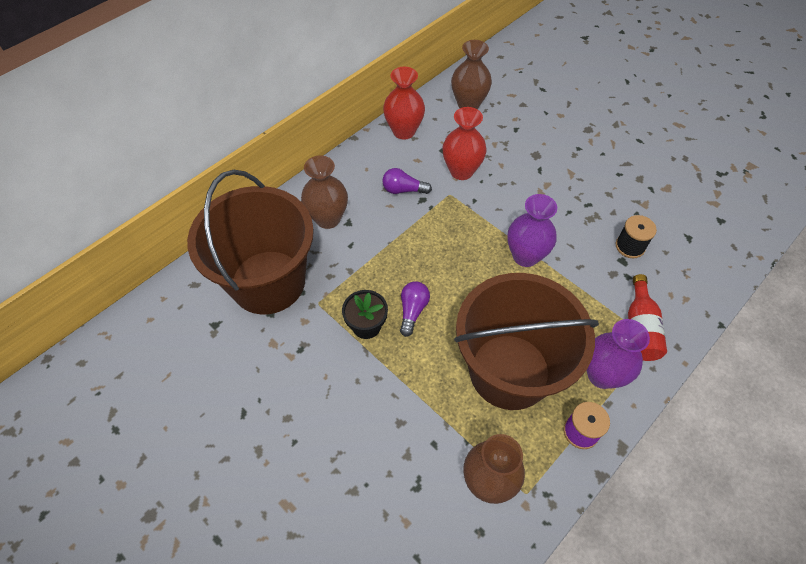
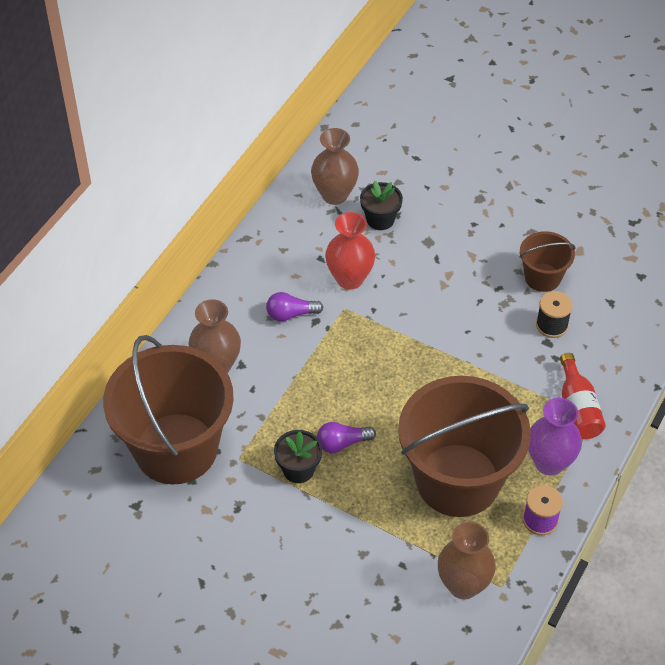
camera: 15 degrees left, 5 degrees down
(404, 131) = (269, 244): red vase -> none
(413, 311) = (342, 443): purple light bulb -> purple light bulb turned 105 degrees counterclockwise
(500, 130) = (380, 219): none -> black flower pot
(525, 256) = (445, 360): purple vase -> none
(629, 203) = (542, 277): none -> brown bucket

